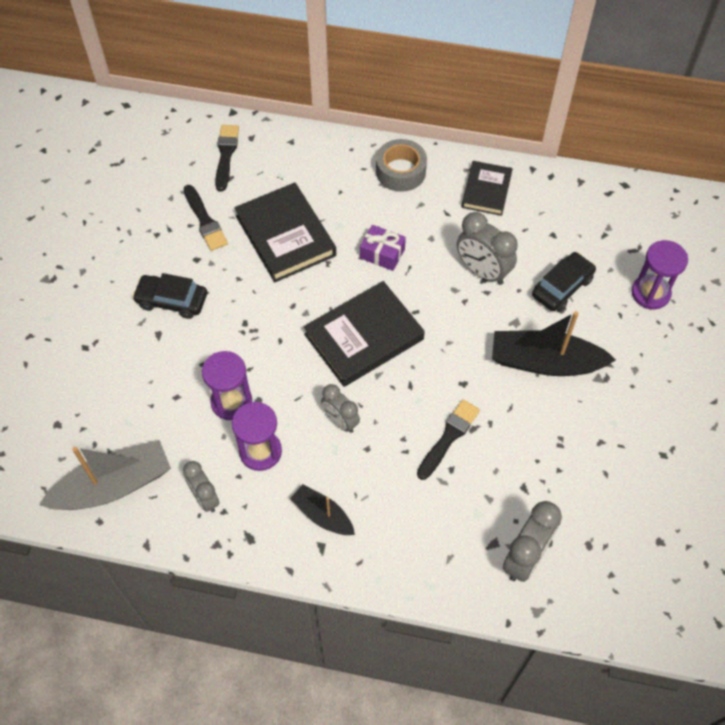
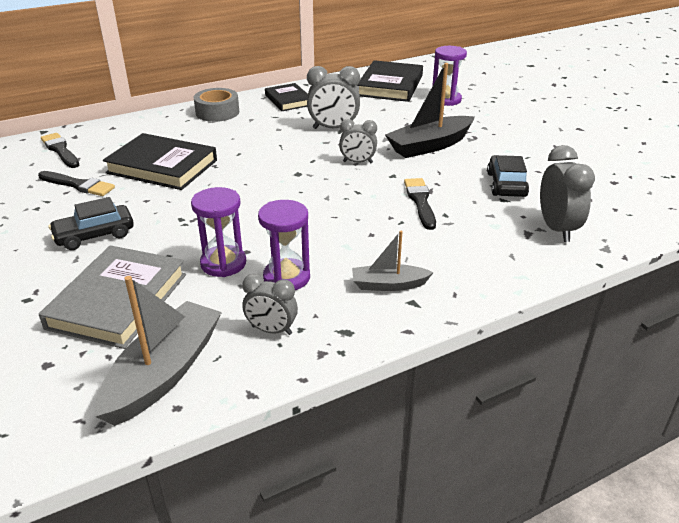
camera: 40 degrees left, 25 degrees down
(136, 392) = (118, 301): none -> grey book
(322, 515) = (388, 285): black boat -> grey boat
(340, 421) = (331, 231): grey clock -> grey clock (357, 162)
(364, 337) = (291, 185): black book -> black book (390, 86)
(382, 254) = (252, 147): purple gift -> none
(562, 287) = (392, 116): black car -> black car (506, 184)

